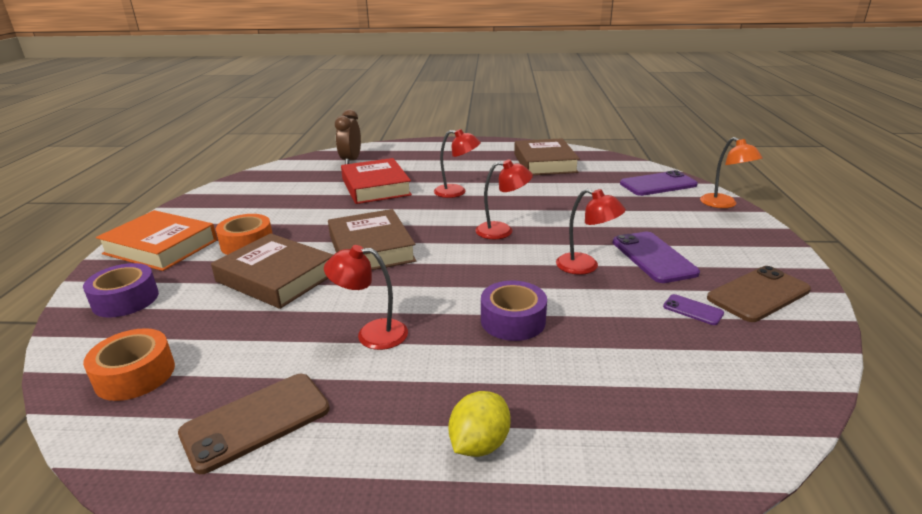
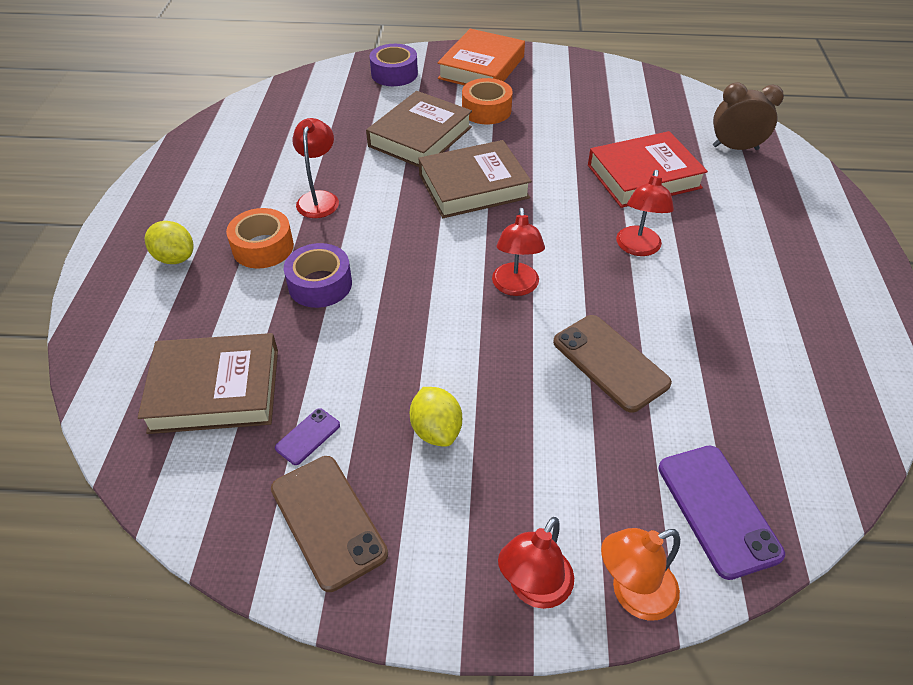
camera: 90 degrees right, 20 degrees up
(135, 375) = (298, 101): orange tape -> orange tape (263, 247)
(256, 421) = (235, 158): brown phone -> brown phone (610, 362)
(545, 163) = (790, 356): brown book -> brown book (215, 390)
(585, 266) = (418, 355): red lamp -> red lamp (534, 589)
(653, 257) = (436, 430): purple phone -> yellow lemon

